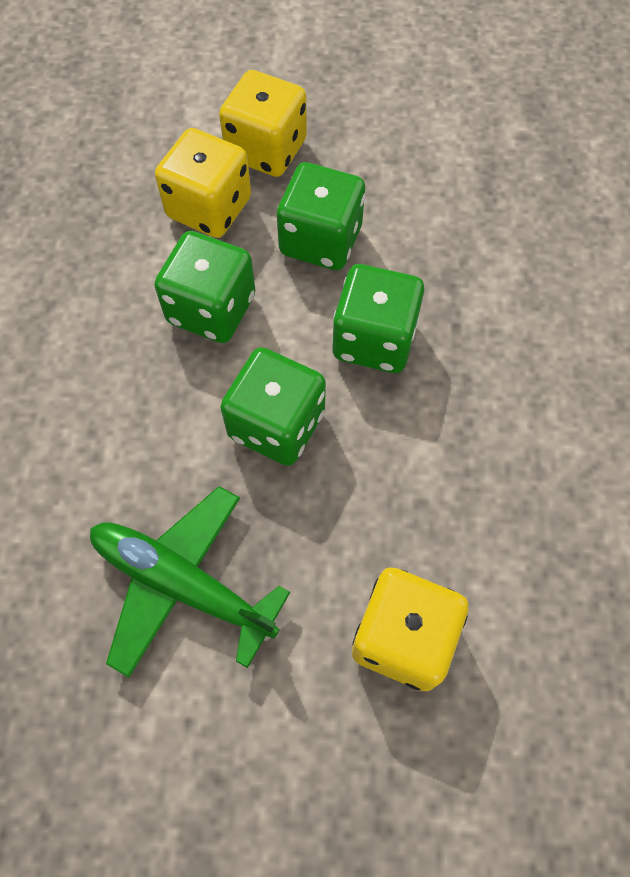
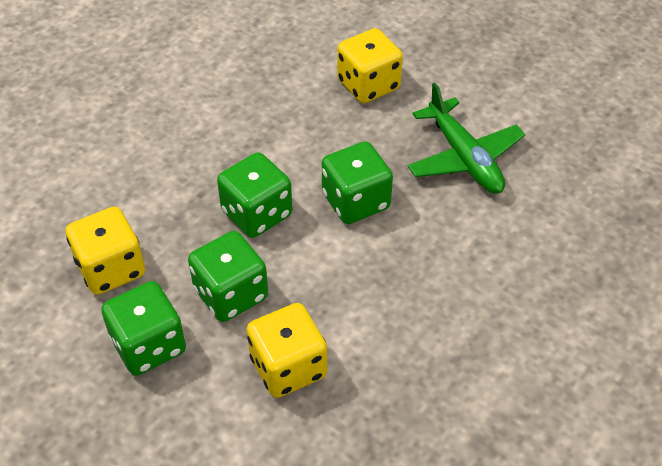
camera: 145 degrees left, 15 degrees down
(211, 309) = (343, 290): green dice -> green dice (149, 345)
(266, 150) = (204, 391): yellow dice -> yellow dice (111, 268)

